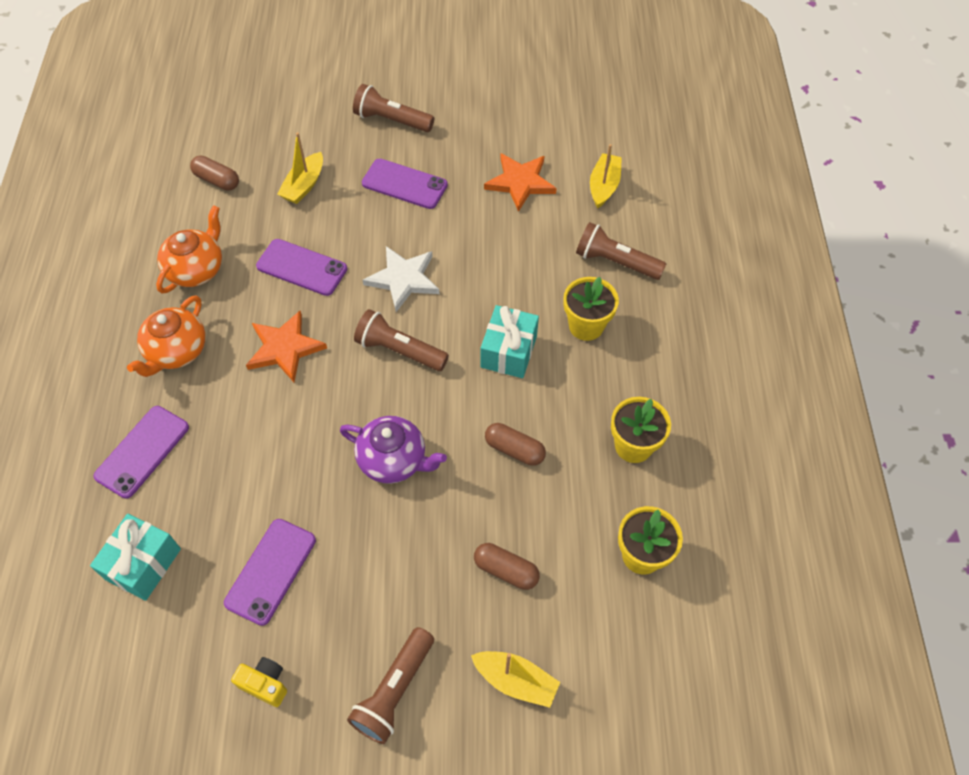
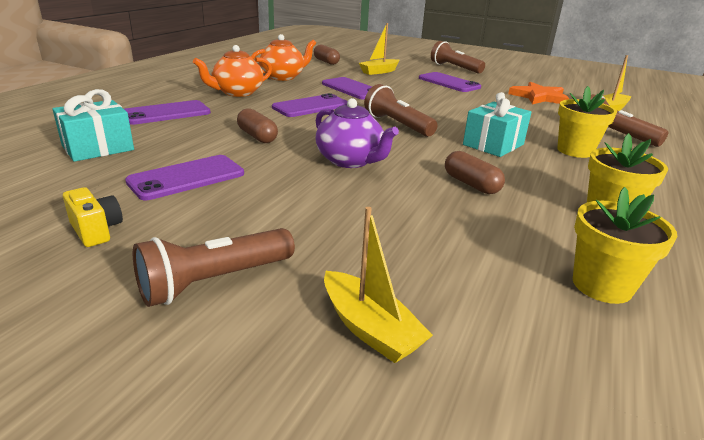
camera: 25 degrees right, 30 degrees down
(285, 348) = (311, 106): orange star -> purple phone
(403, 279) = (423, 105): white star -> none
(506, 570) = (416, 244): brown capsule -> brown capsule (257, 136)

